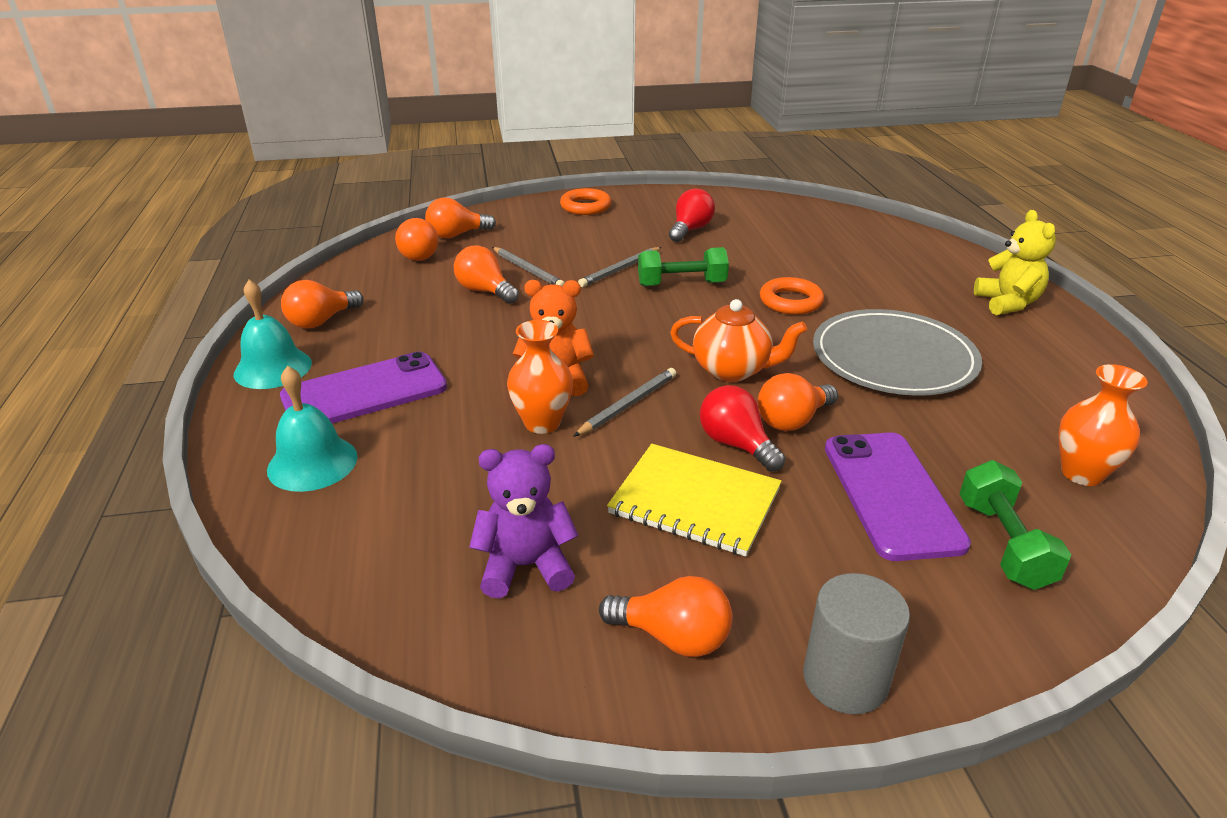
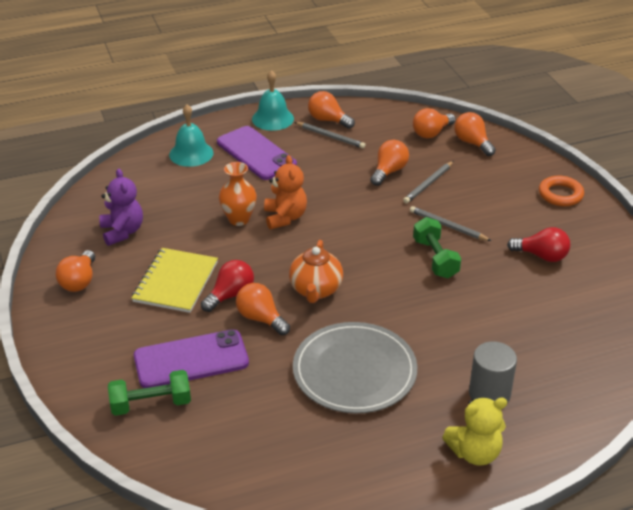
camera: 80 degrees right, 5 degrees up
(628, 405) = (264, 249): grey pencil -> grey pencil (330, 137)
(790, 301) = (427, 317): orange ring -> none
(845, 679) = (54, 336): grey cylinder -> grey cylinder (489, 393)
(1082, 473) = (224, 454): orange vase -> none

